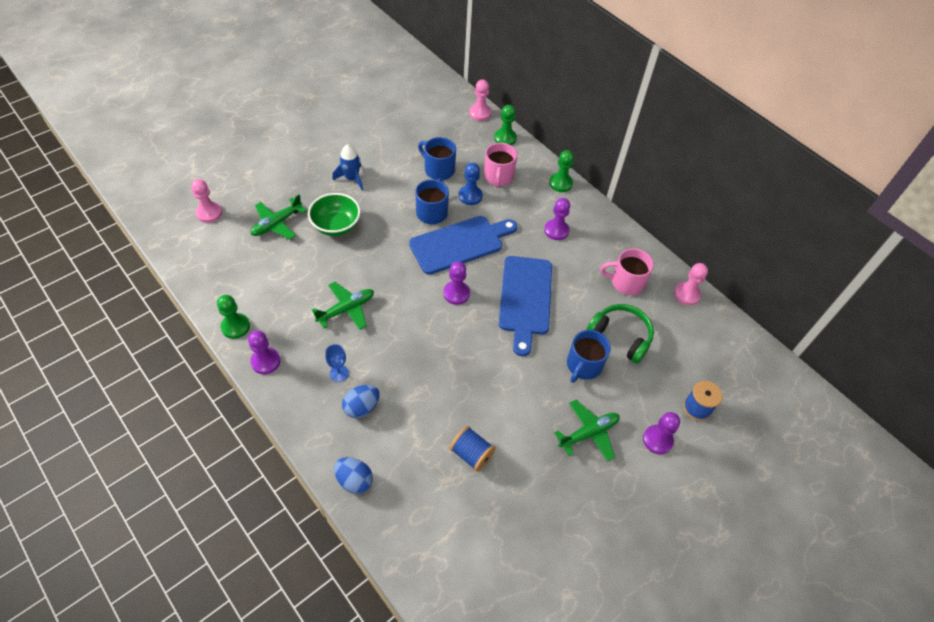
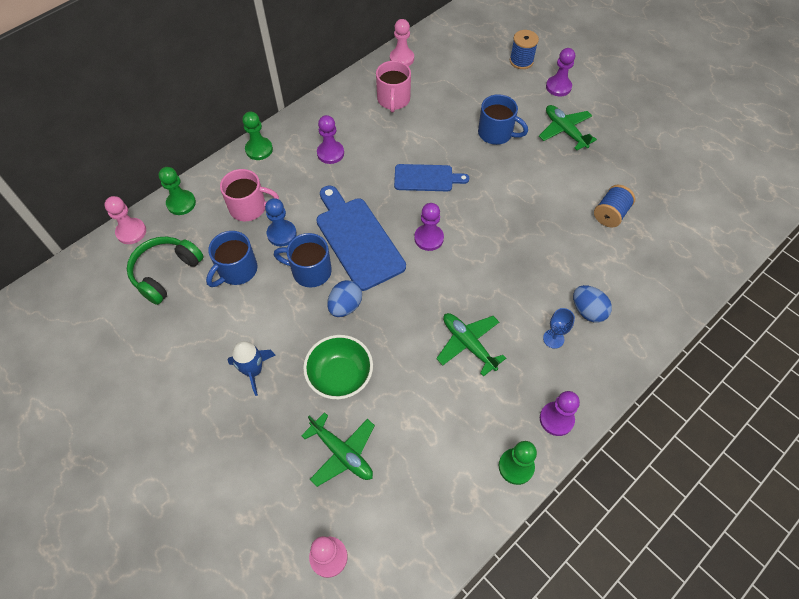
camera: 90 degrees left, 5 degrees up
(354, 480) = (666, 306): blue egg -> blue egg (345, 306)
(525, 299) = (426, 178): blue cutting board -> blue cutting board, size x0.61
(620, 336) = (458, 106): green headphones -> green headphones (166, 272)

